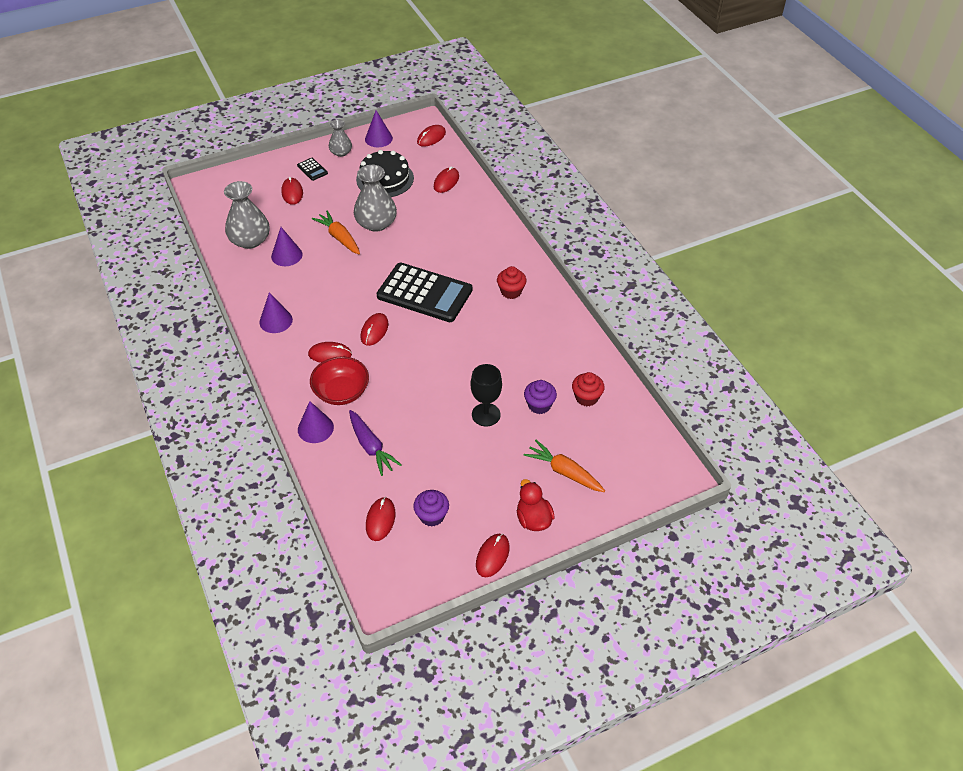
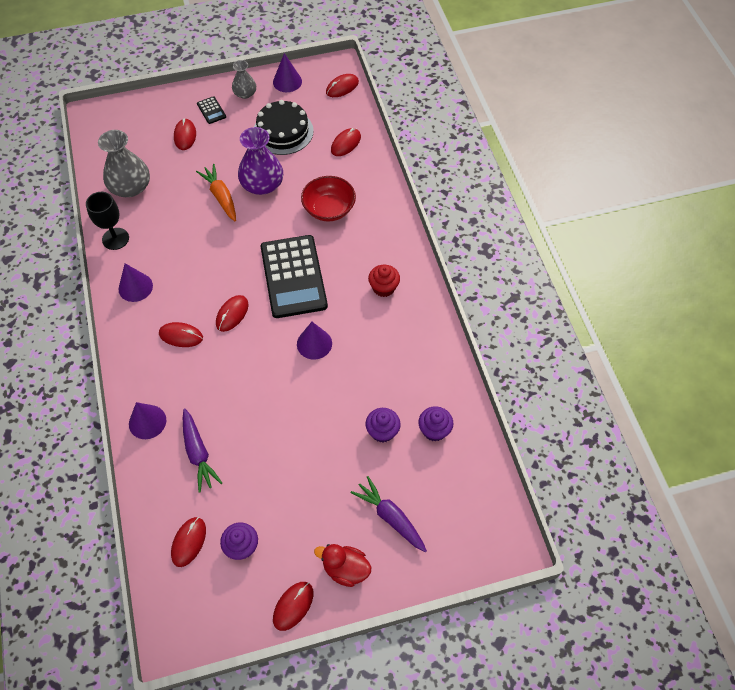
camera: 10 degrees right, 10 degrees up
(286, 255) = (163, 210): purple cone -> purple cone (314, 343)
(341, 392) = (183, 382): red bowl -> red bowl (329, 209)
(376, 223) = (262, 184): grey vase -> purple vase
(424, 293) = (293, 277): black calculator -> black calculator turned 45 degrees clockwise
(486, 414) = (324, 434): black goblet -> black goblet (115, 239)
(533, 519) = (345, 569): red duck -> red duck turned 60 degrees counterclockwise
(564, 472) = (390, 517): orange carrot -> purple carrot
(586, 397) = (434, 430): red cupcake -> purple cupcake

